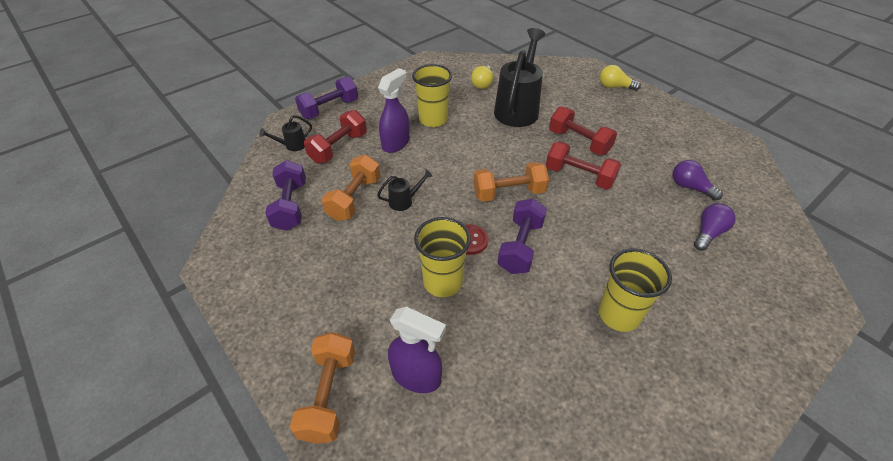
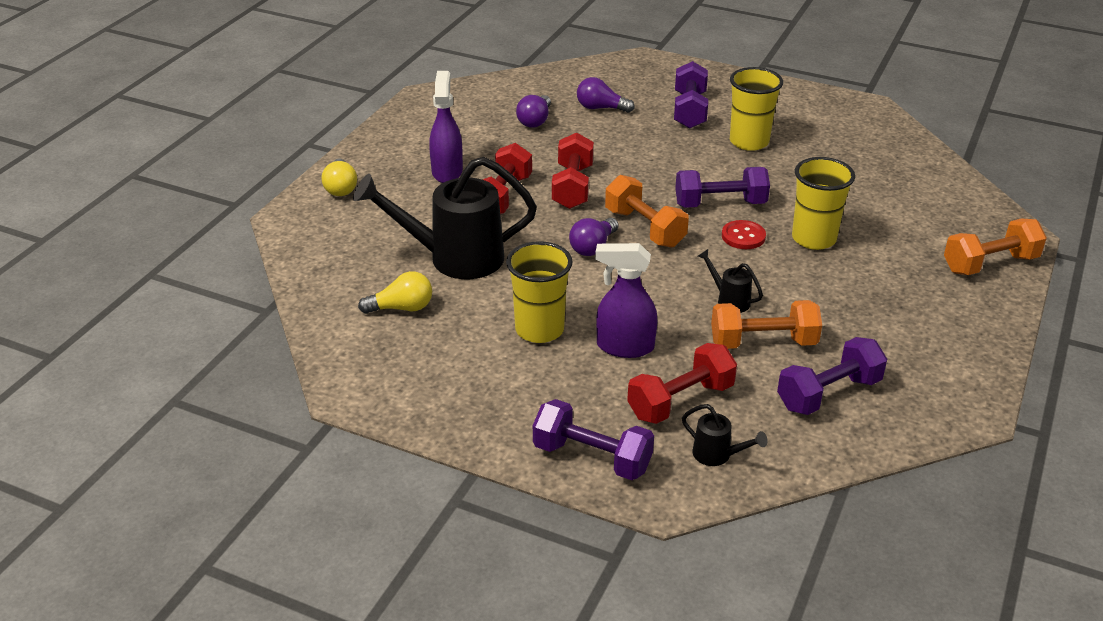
camera: 115 degrees left, 10 degrees down
(338, 148) = (680, 401): red dumbbell -> red dumbbell turned 45 degrees counterclockwise
(417, 376) = (920, 225): purple spray bottle -> purple spray bottle (447, 172)
(499, 162) = (593, 247): none -> purple light bulb
(695, 295) = (689, 110): none -> purple dumbbell

